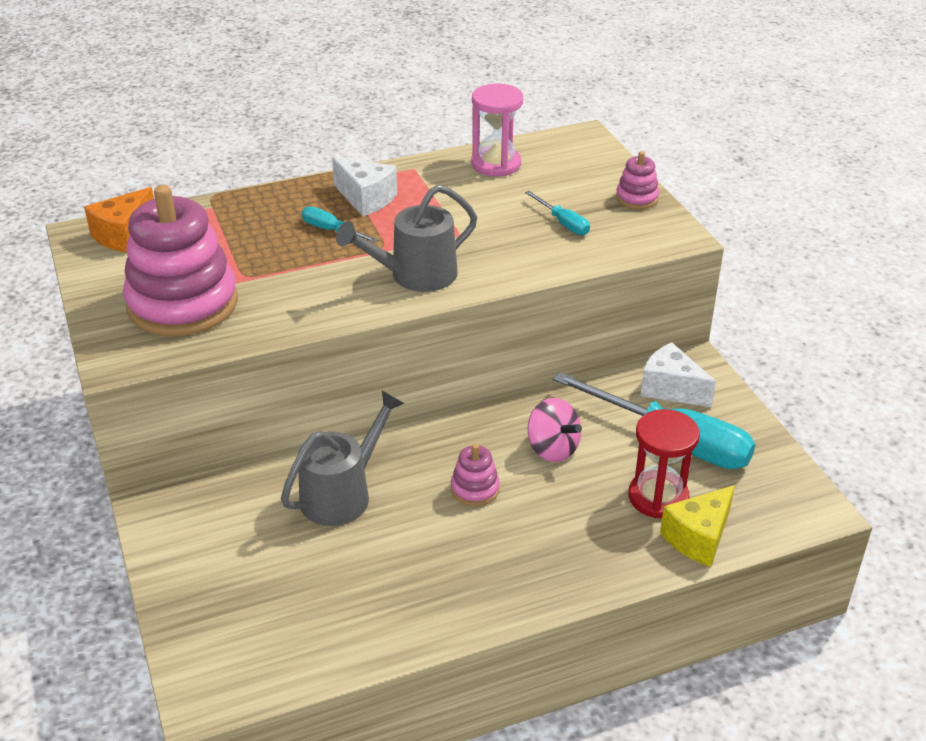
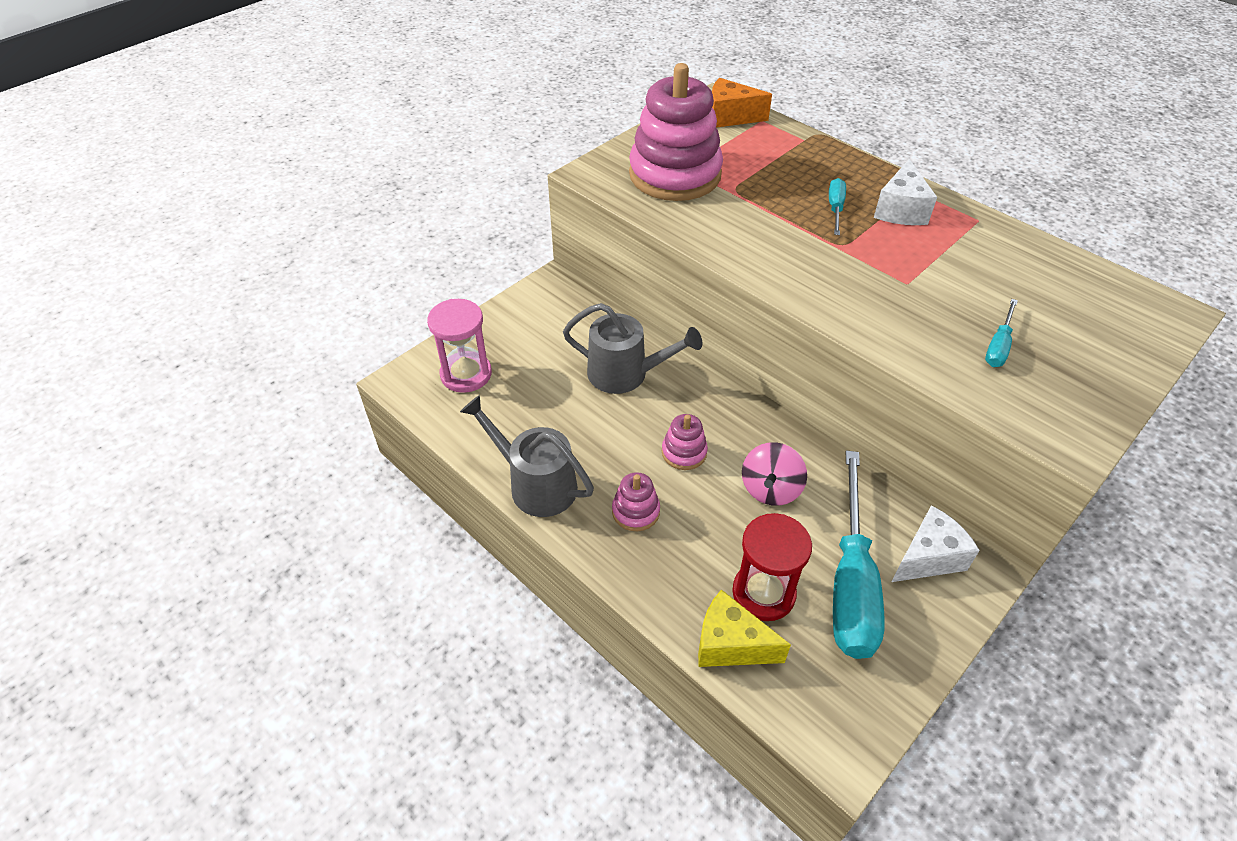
camera: 65 degrees right, 10 degrees up
(415, 276) = (819, 277): grey watering can -> grey watering can (535, 484)
(496, 164) = (1047, 267): pink hourglass -> pink hourglass (466, 374)
(637, 198) = (1107, 389): pink stacking toy -> pink stacking toy (635, 511)
(671, 389) = (928, 557): white cheese -> white cheese turned 45 degrees clockwise

